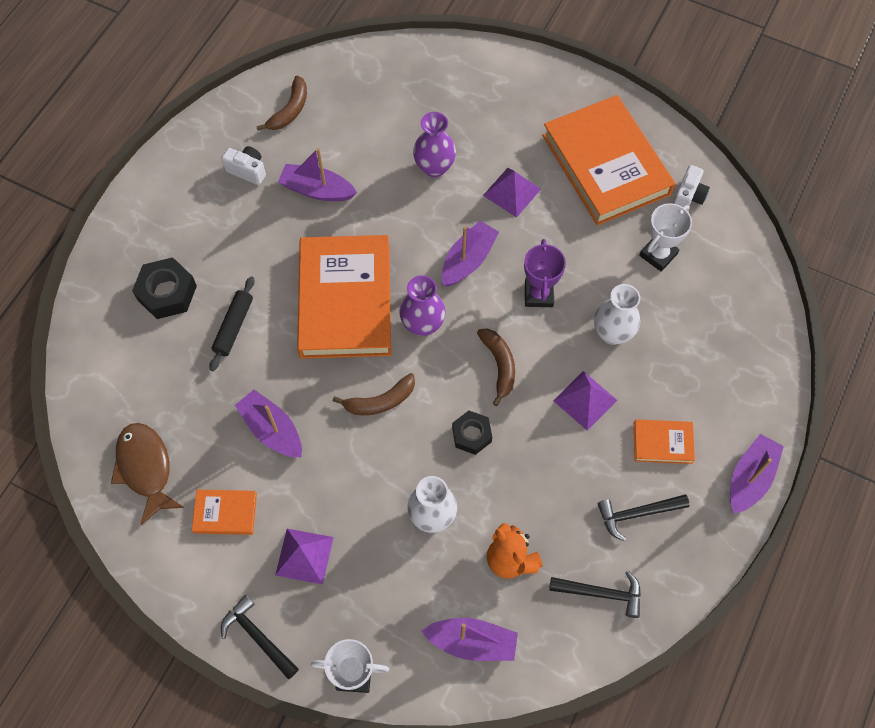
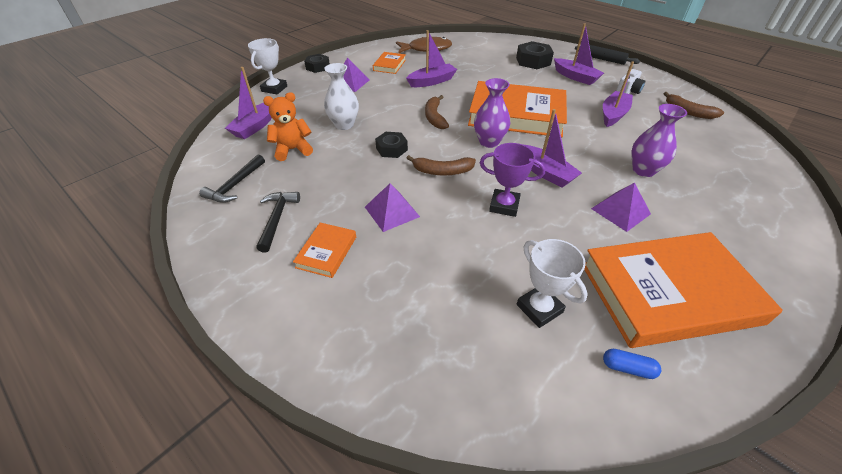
camera: 105 degrees right, 20 degrees down
(234, 326) = (505, 77): black rolling pin -> black rolling pin (604, 60)
(258, 637) = (318, 67): black hammer -> black nut
(612, 333) = (451, 245): white vase -> none
(688, 196) = (627, 368): white camera -> blue capsule
(750, 478) = (252, 311): purple boat -> purple boat (575, 77)

